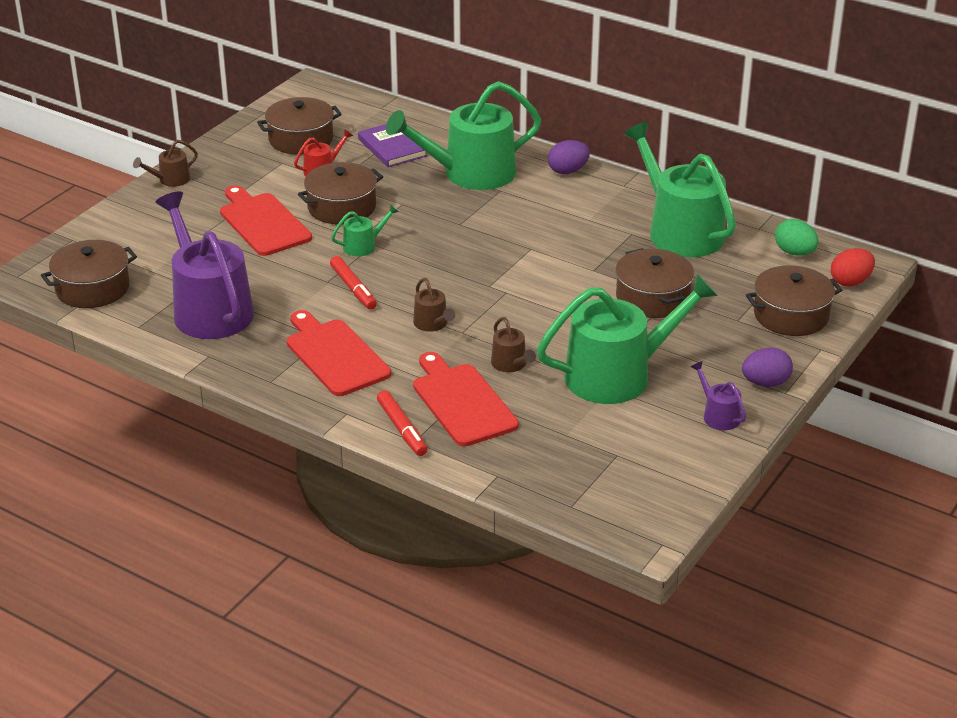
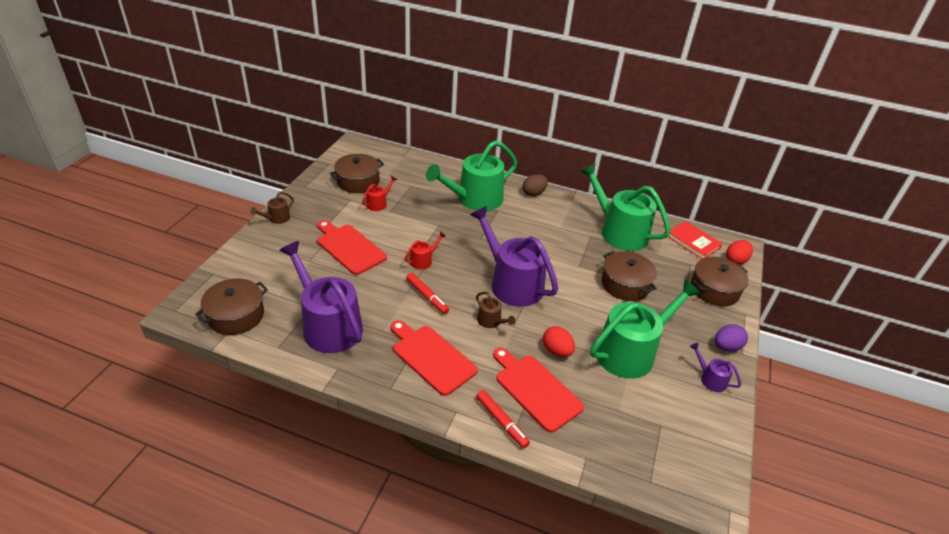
camera: 15 degrees left, 5 degrees up
(342, 207) = (399, 231): brown pot -> none
(363, 246) = (423, 260): green watering can -> red watering can
(392, 147) = (419, 184): purple book -> none
(482, 282) = (512, 283): none -> purple watering can
(511, 364) = (556, 351): brown watering can -> red egg
(568, 171) = (533, 193): purple egg -> brown egg
(794, 252) = (693, 242): green egg -> red book

